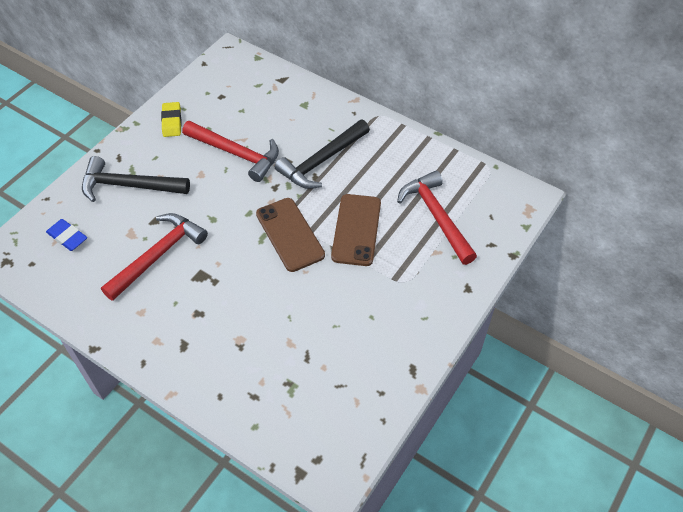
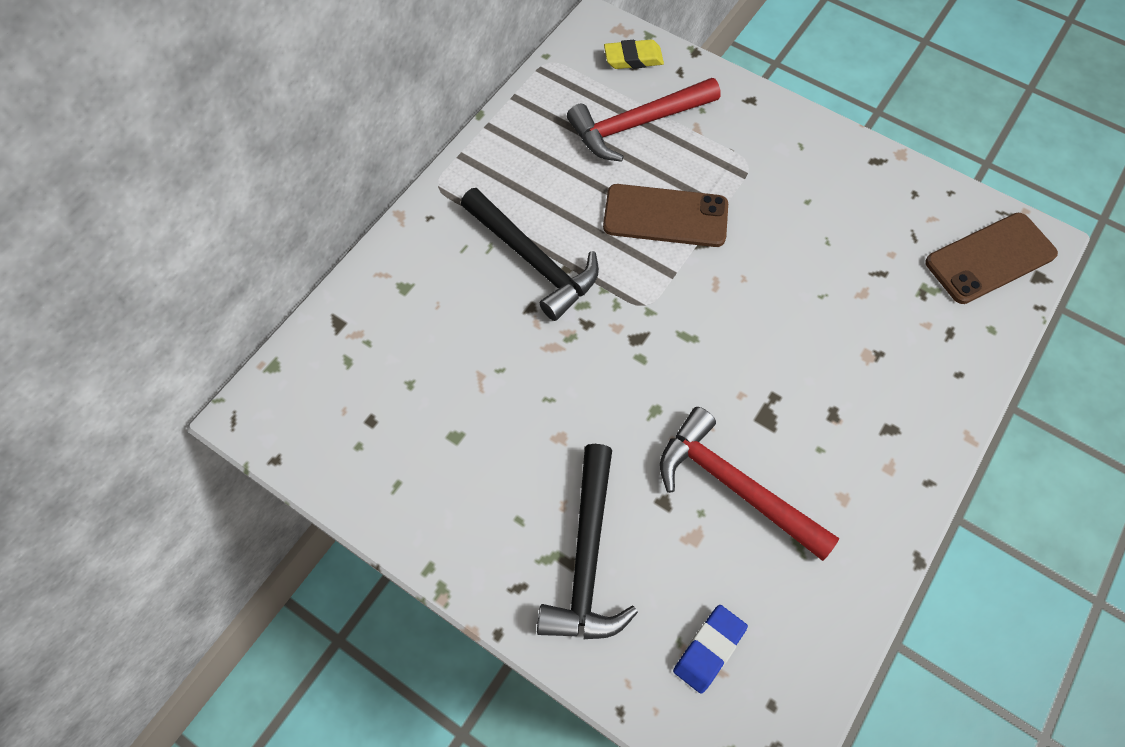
camera: 90 degrees left, 10 degrees up
(172, 122) = (430, 501): yellow eraser -> yellow eraser (633, 58)
(236, 154) = (514, 385): red hammer -> none
(289, 234) = (679, 299): brown phone -> brown phone (990, 258)

